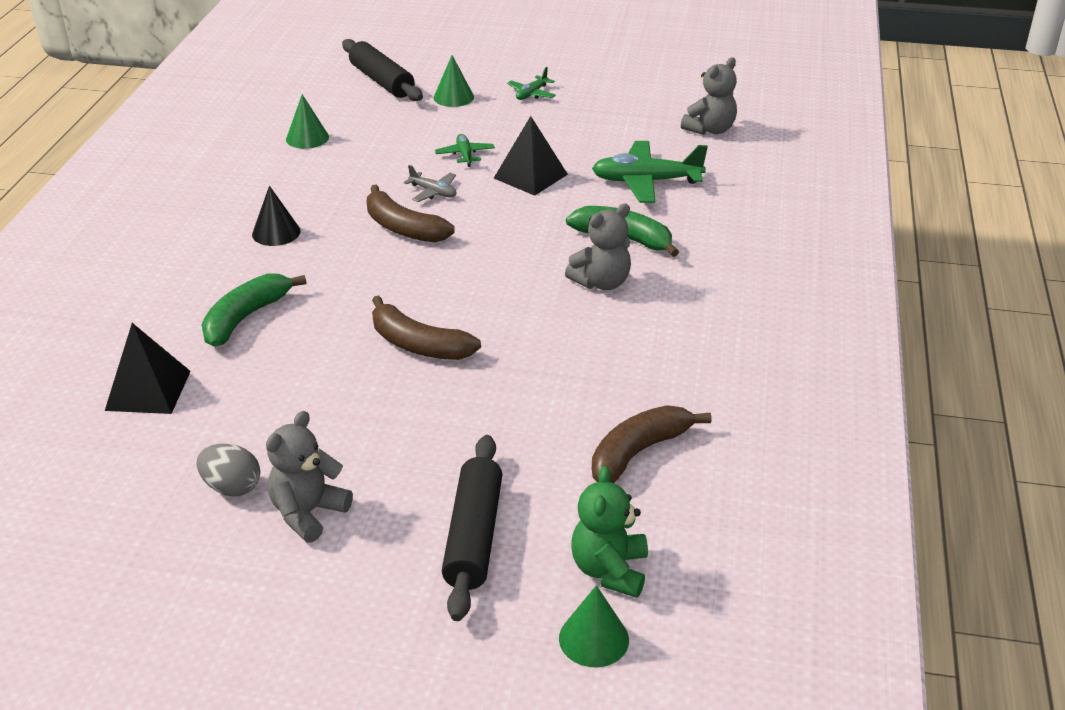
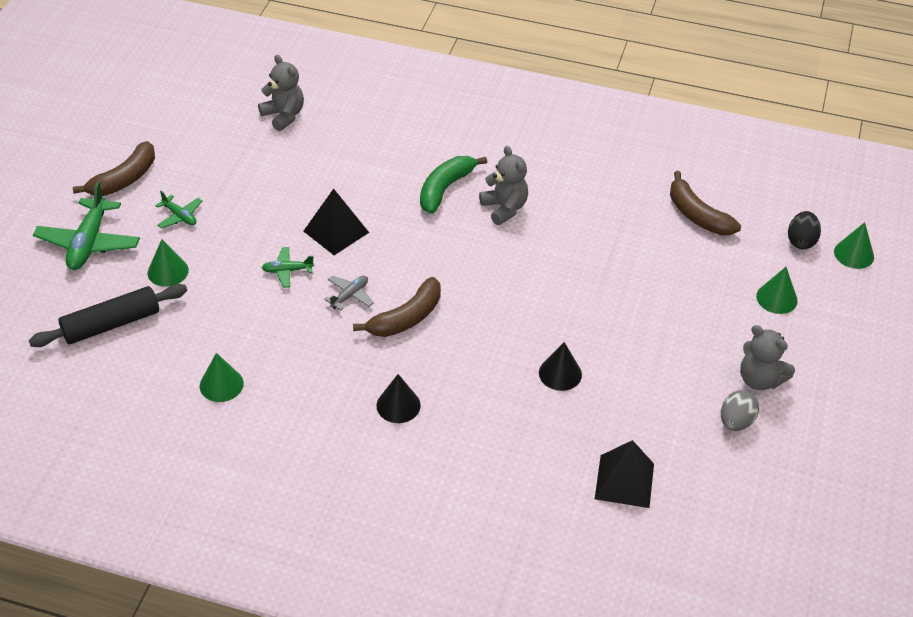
camera: 85 degrees left, 10 degrees up
(245, 318) = (530, 422): green banana -> none
(320, 336) = (560, 373): none -> black cone
(418, 345) = (575, 315): brown banana -> brown banana (124, 179)
(474, 536) = (776, 298): black rolling pin -> green cone
(609, 570) = (801, 241): green teddy bear -> black egg
(646, 182) = (361, 165): green plane -> green plane (88, 243)

